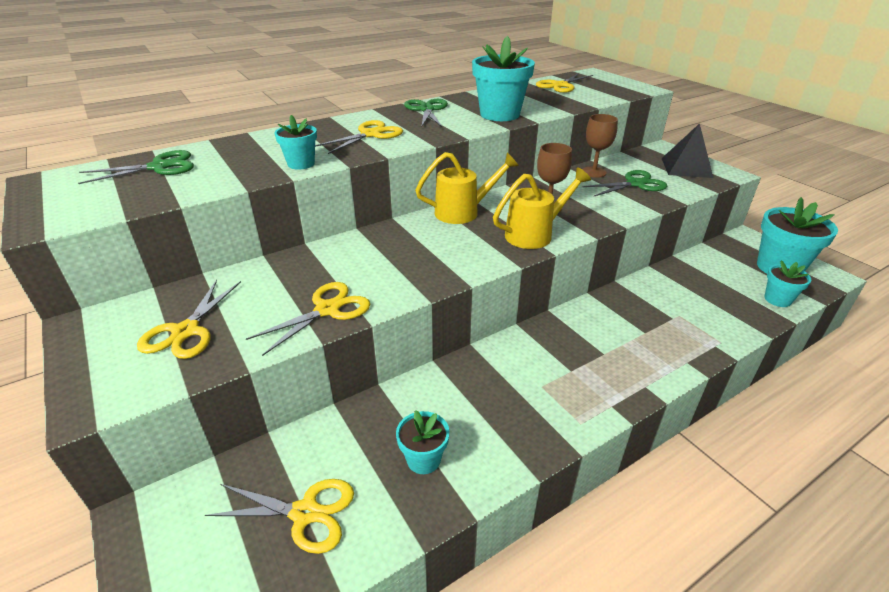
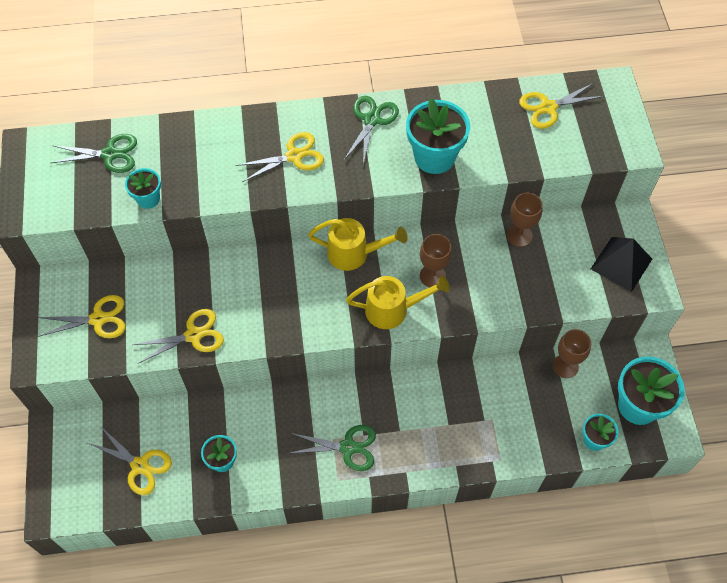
camera: 25 degrees right, 25 degrees up
(185, 331) = (98, 319): yellow scissors -> yellow scissors turned 135 degrees counterclockwise
(301, 164) = (215, 190): turquoise flower pot -> turquoise flower pot (148, 199)
(635, 184) = (543, 272): green scissors -> green scissors (348, 447)
(695, 262) = (565, 366): none -> brown goblet

